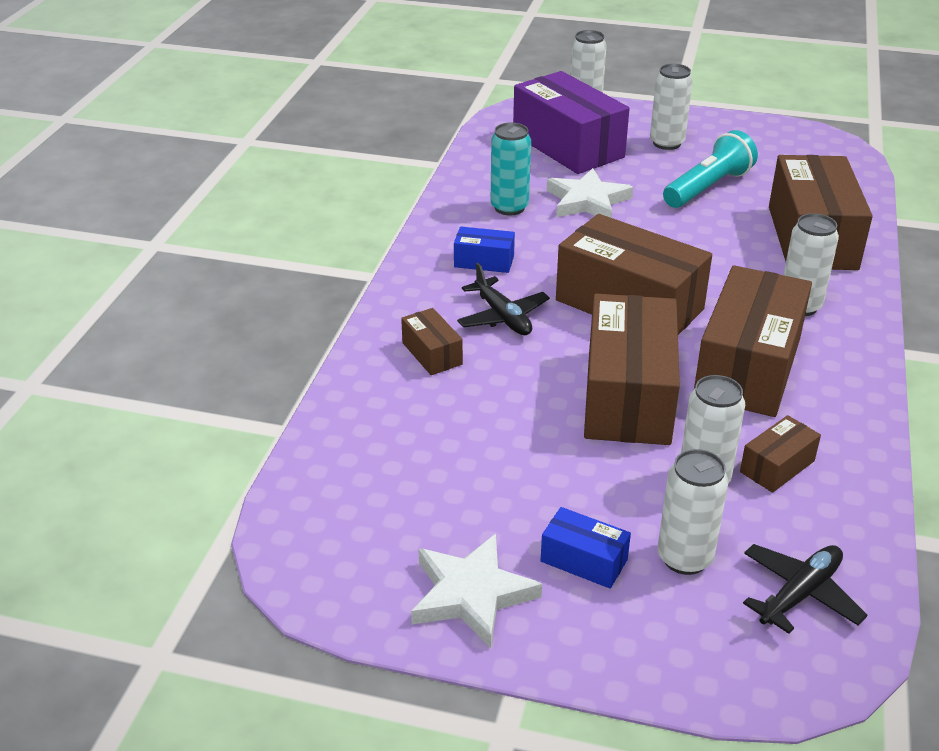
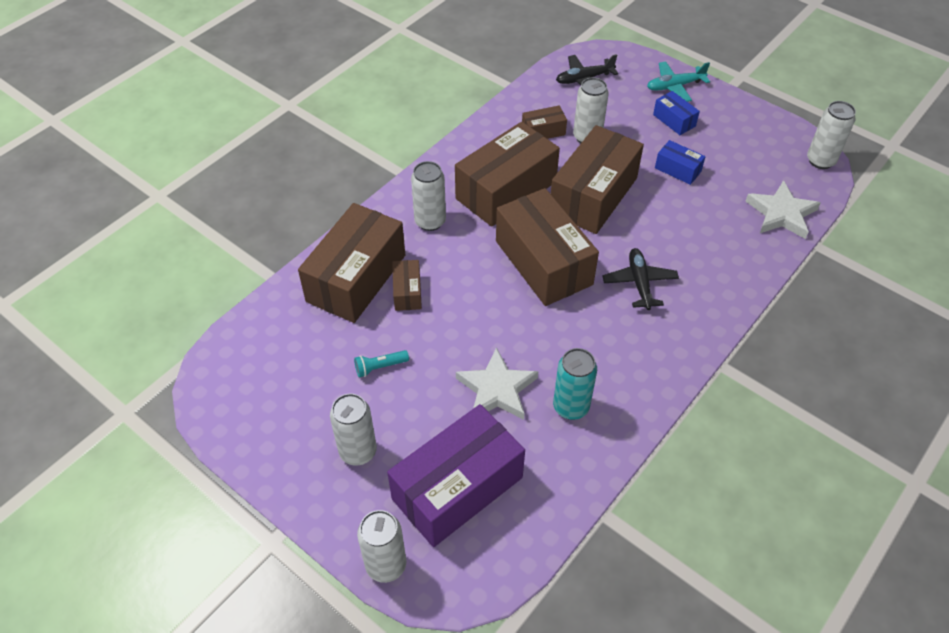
camera: 155 degrees left, 15 degrees up
(432, 353) = (703, 268): brown box -> brown box (407, 292)
(471, 594) = (736, 123): white star -> white star (781, 214)
(484, 261) = (626, 345): blue box -> blue box (678, 169)
(568, 146) = (457, 488): purple box -> purple box turned 60 degrees clockwise
(624, 640) = (674, 86): none -> turquoise plane
(684, 558) = (625, 107): white can -> white can (820, 161)
(708, 188) = (380, 367): turquoise flashlight -> turquoise flashlight, size x0.49

